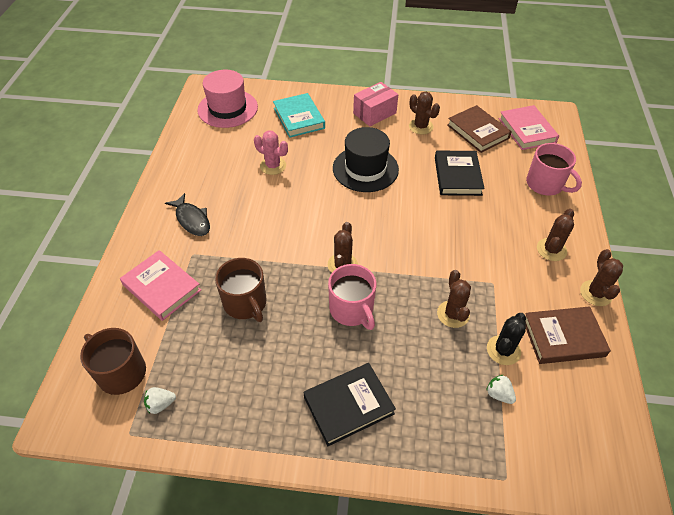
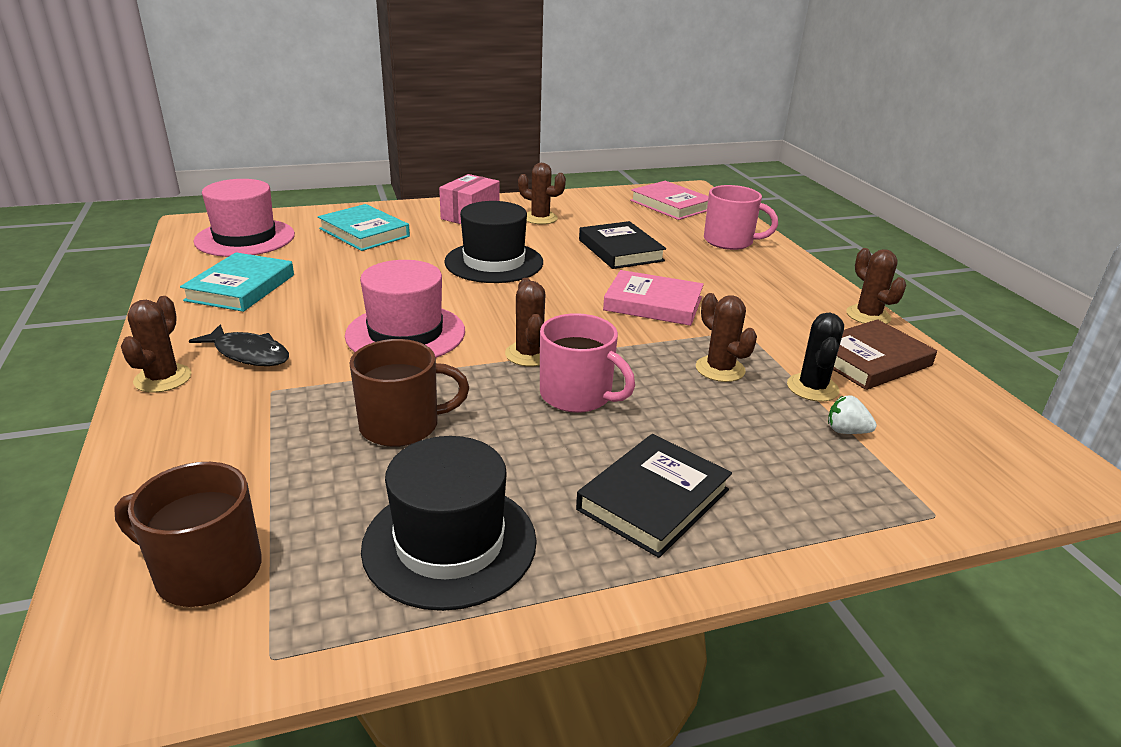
camera: 25 degrees left, 20 degrees down
(161, 404) = (317, 593): white strawberry -> none
(162, 287) = (234, 440): pink book -> pink book (653, 303)
(208, 158) = (240, 287): none -> turquoise book
(231, 396) = (449, 543): none -> black hat
(245, 303) = (401, 426): brown mug -> brown mug turned 45 degrees counterclockwise
(273, 166) = (353, 279): pink cactus -> none
(281, 225) = (405, 333): none -> pink hat
(477, 132) = (614, 213): brown book -> none
(551, 250) = (785, 290): brown cactus -> brown cactus (163, 378)

